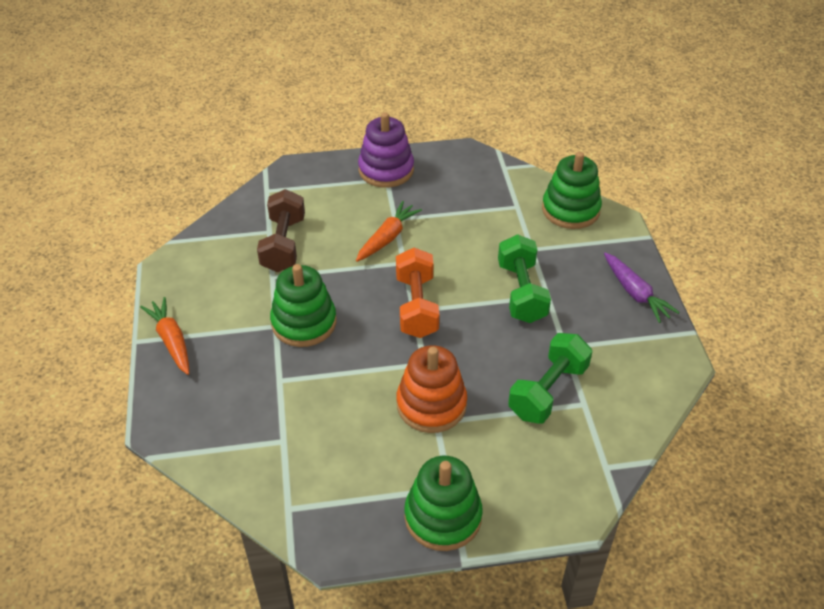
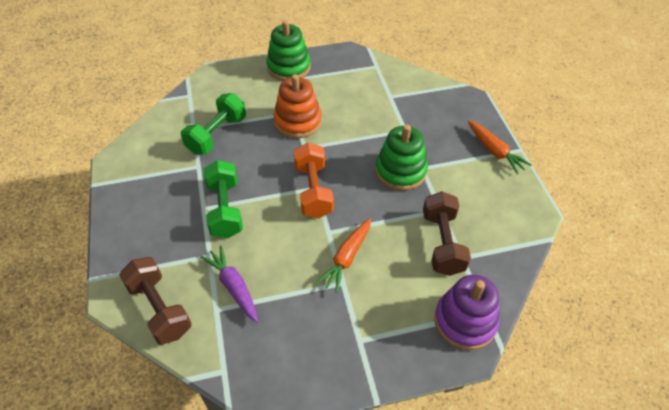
camera: 175 degrees right, 5 degrees up
(386, 170) = (362, 354): purple stacking toy -> purple stacking toy (465, 321)
(570, 210) = (160, 308): green stacking toy -> brown dumbbell
(635, 293) = (127, 215): purple carrot -> purple carrot (233, 287)

